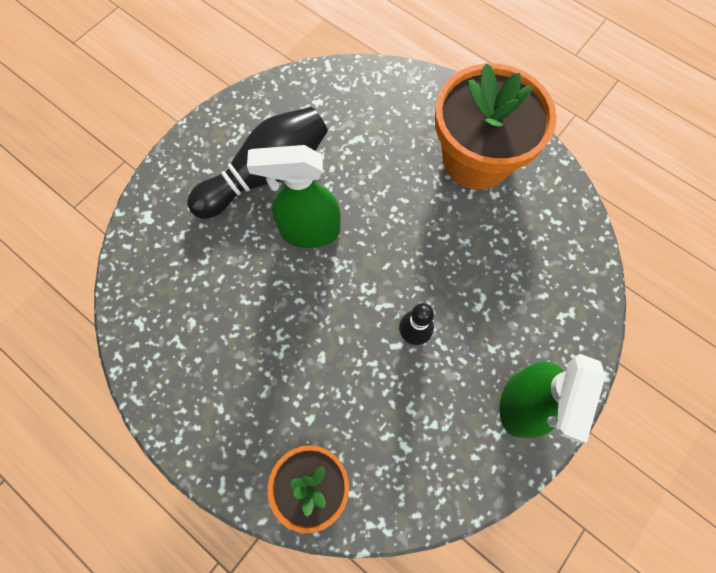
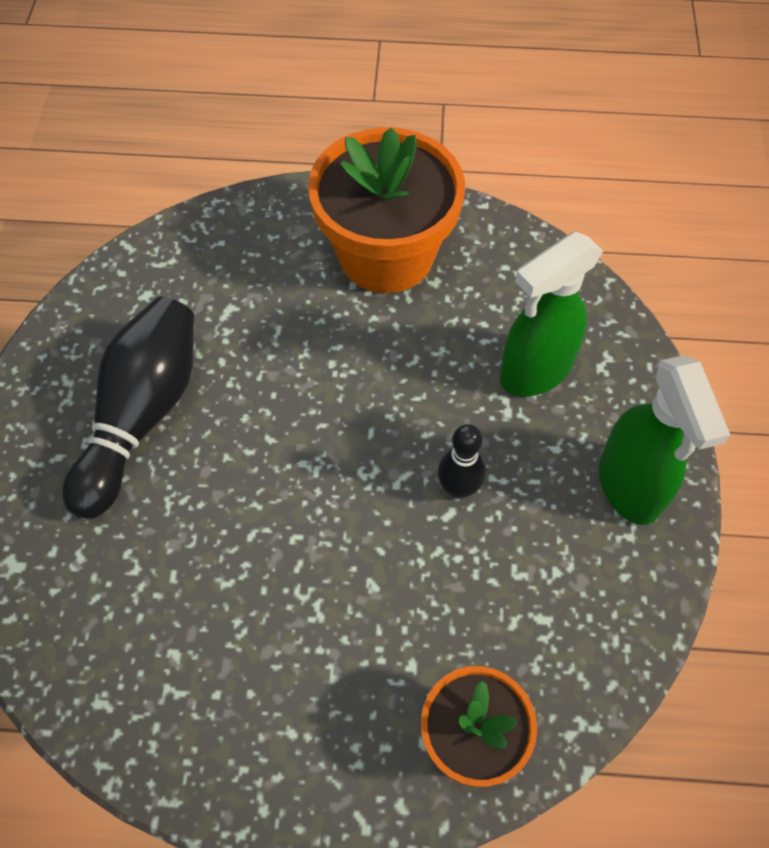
camera: 35 degrees left, 10 degrees down
(309, 231) = (248, 450): green spray bottle -> green spray bottle (534, 371)

